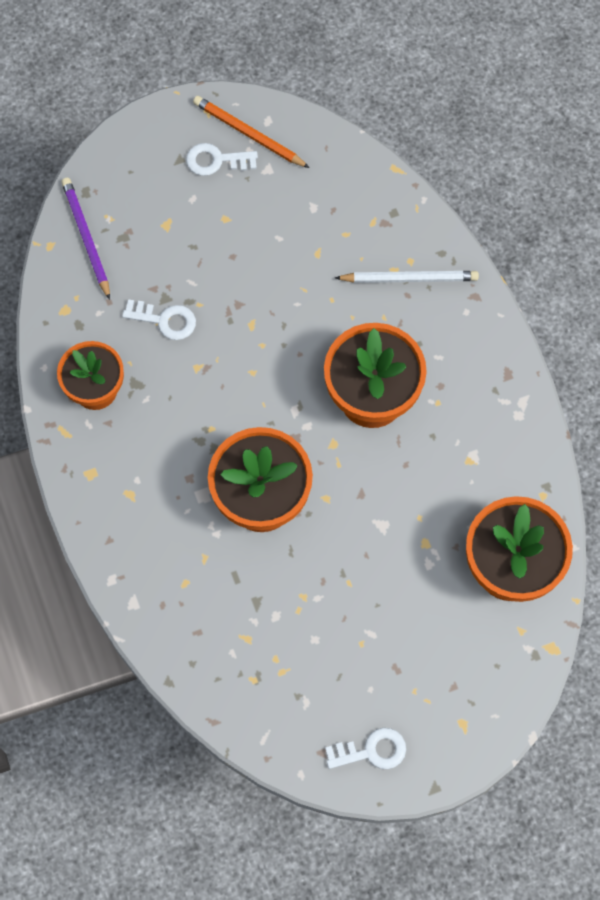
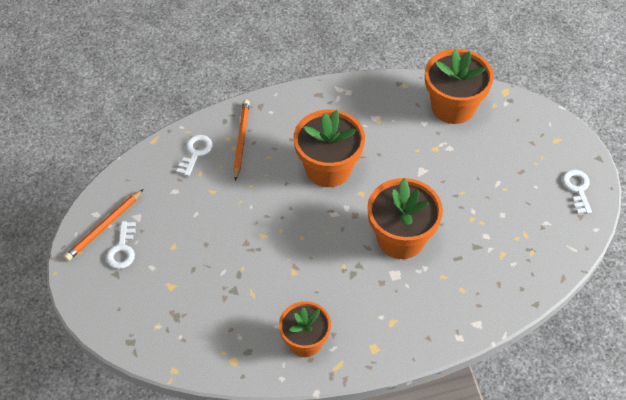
camera: 85 degrees left, 15 degrees down
(86, 238) = (172, 343): purple pencil -> none
(165, 320) = (252, 291): white key -> white key (195, 152)
(409, 278) = (241, 140): white pencil -> orange pencil

